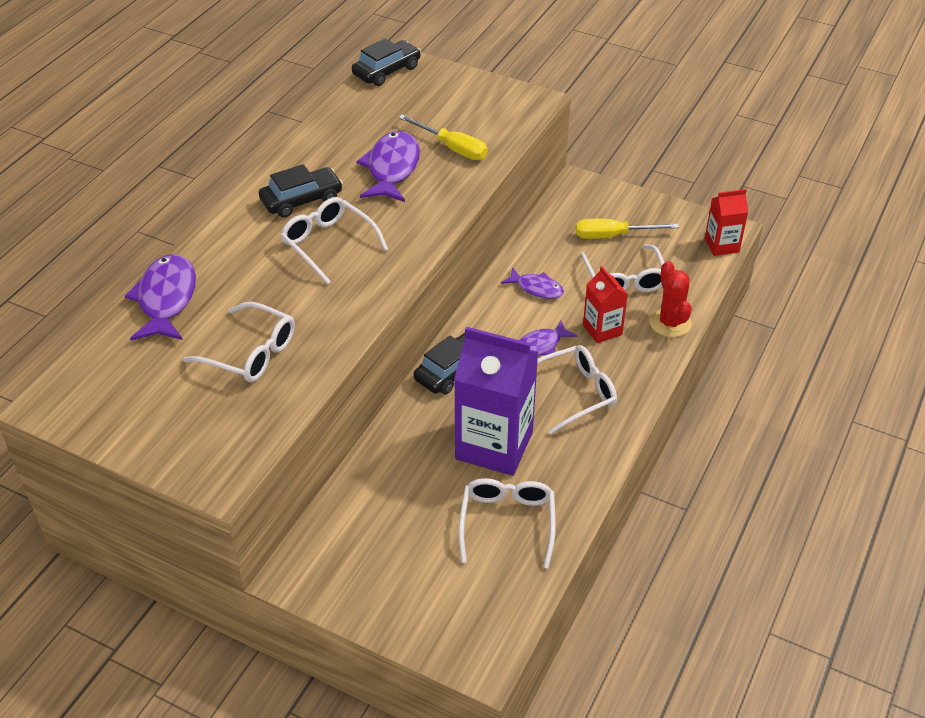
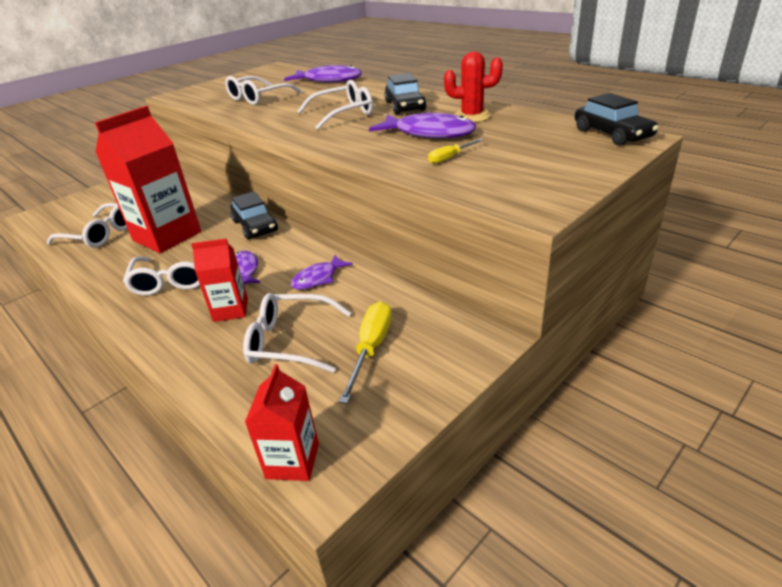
camera: 110 degrees right, 10 degrees down
(452, 148) = (450, 158): yellow screwdriver -> yellow screwdriver, size x0.59
(494, 445) = (167, 236): purple carton -> red carton
(670, 323) = (198, 362): red cactus -> red cactus (472, 116)

